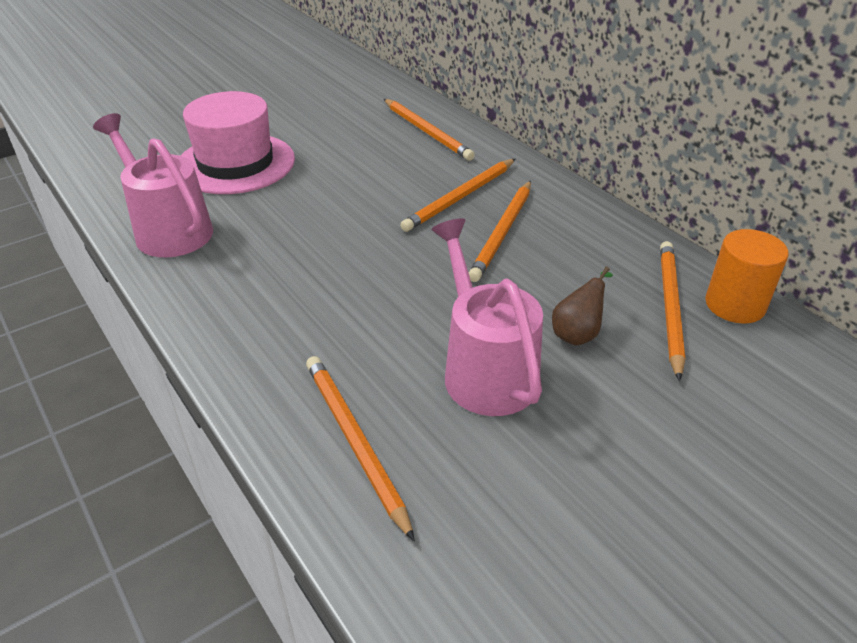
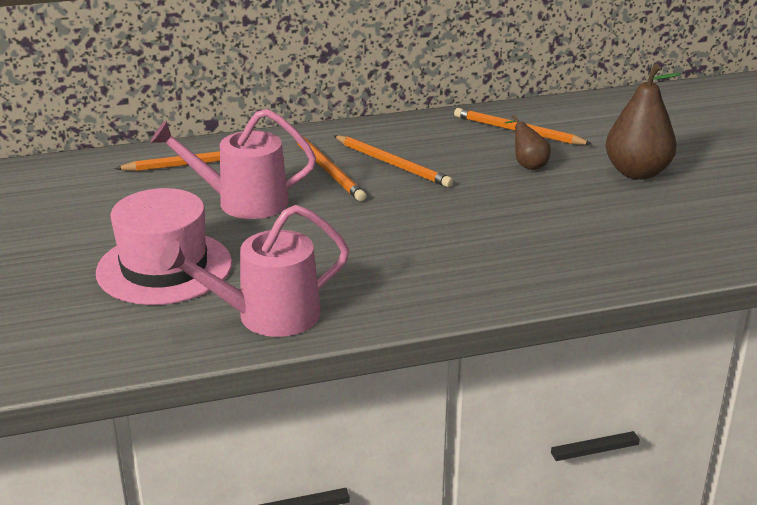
camera: 70 degrees left, 10 degrees down
(354, 442) = (600, 258): orange pencil -> none
(485, 369) = (549, 202): pink watering can -> pink watering can (243, 202)
(636, 448) = (637, 172): none -> brown pear
(735, 305) = (525, 112): orange cylinder -> none

